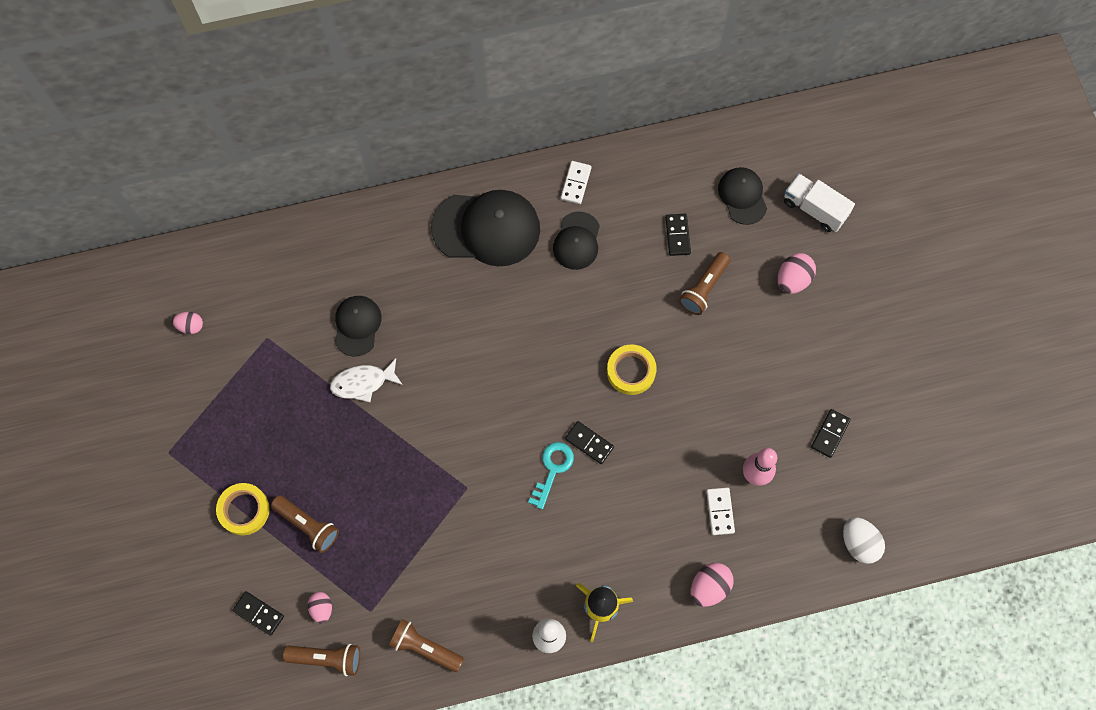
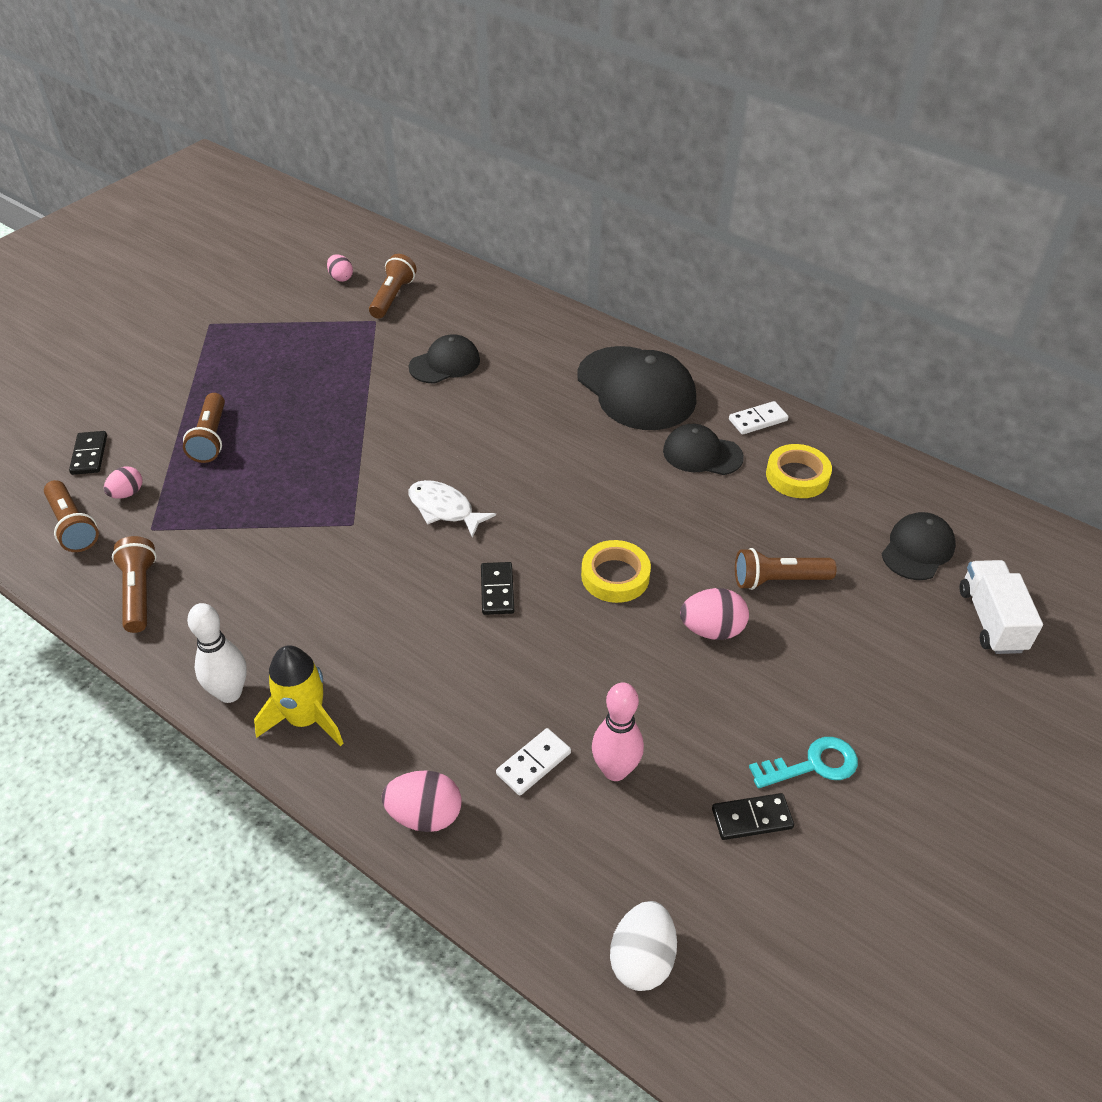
camera: 50 degrees right, 25 degrees down
(244, 510) = (192, 392): yellow tape -> yellow tape (797, 476)
(248, 307) = (392, 297): none -> brown flashlight
(363, 383) = (392, 396): white fish -> white fish (444, 509)
(552, 470) = (436, 578): turquoise key -> turquoise key (812, 765)
(577, 241) = (702, 454): black cap -> black cap turned 45 degrees clockwise
(677, 235) = (806, 523): black domino -> none
(793, 280) = (888, 653): pink egg -> pink egg (712, 630)

